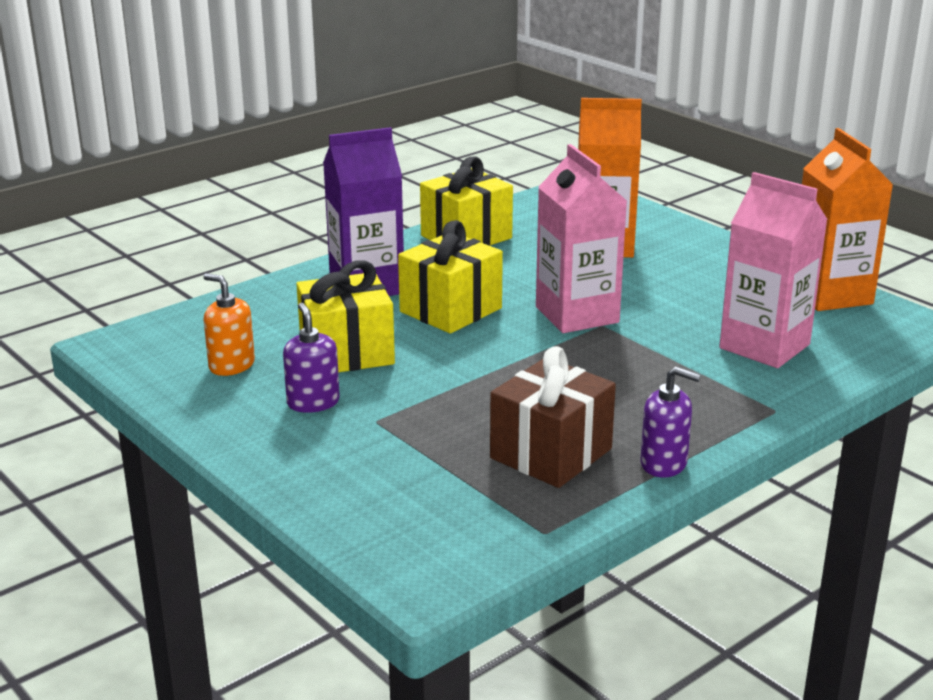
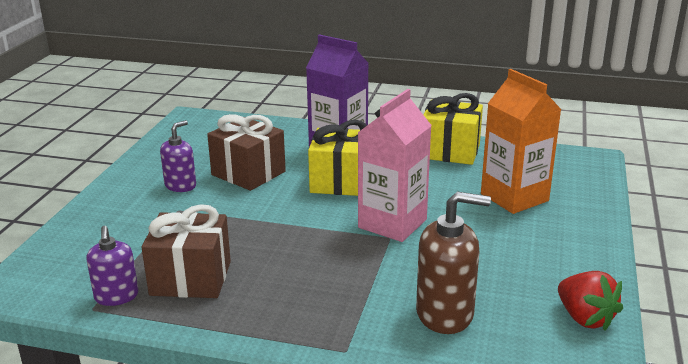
camera: 55 degrees right, 0 degrees up
(231, 365) = (199, 151): orange soap dispenser -> none
(347, 353) = (248, 173): yellow gift -> brown gift
(664, 464) = (216, 325): purple soap dispenser -> purple soap dispenser (116, 296)
(764, 346) = (445, 314): pink carton -> brown soap dispenser
(830, 295) = (585, 318): orange carton -> red strawberry

